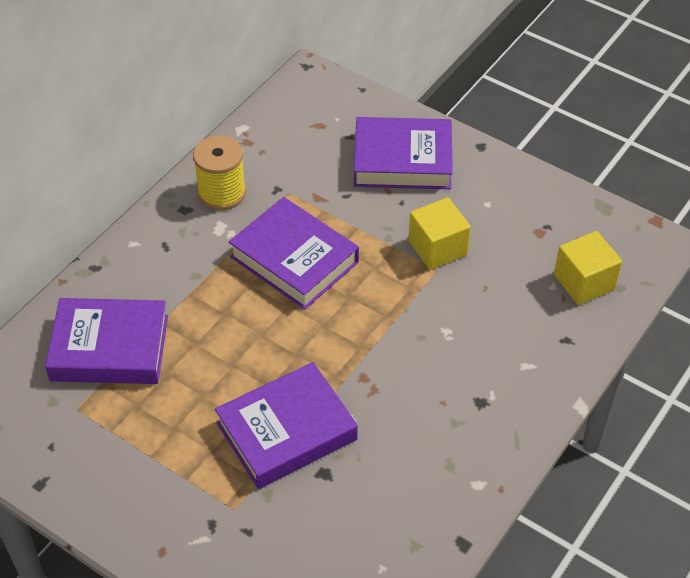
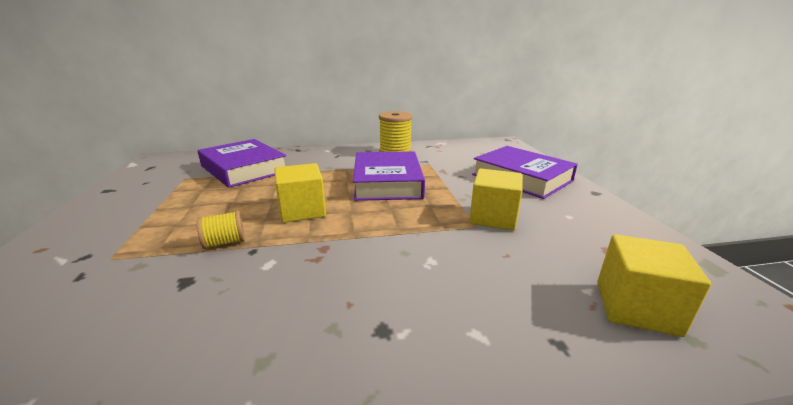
camera: 45 degrees right, 25 degrees down
(283, 355) = (302, 210): none -> yellow cube
(286, 431) = (224, 242): purple book -> yellow spool

